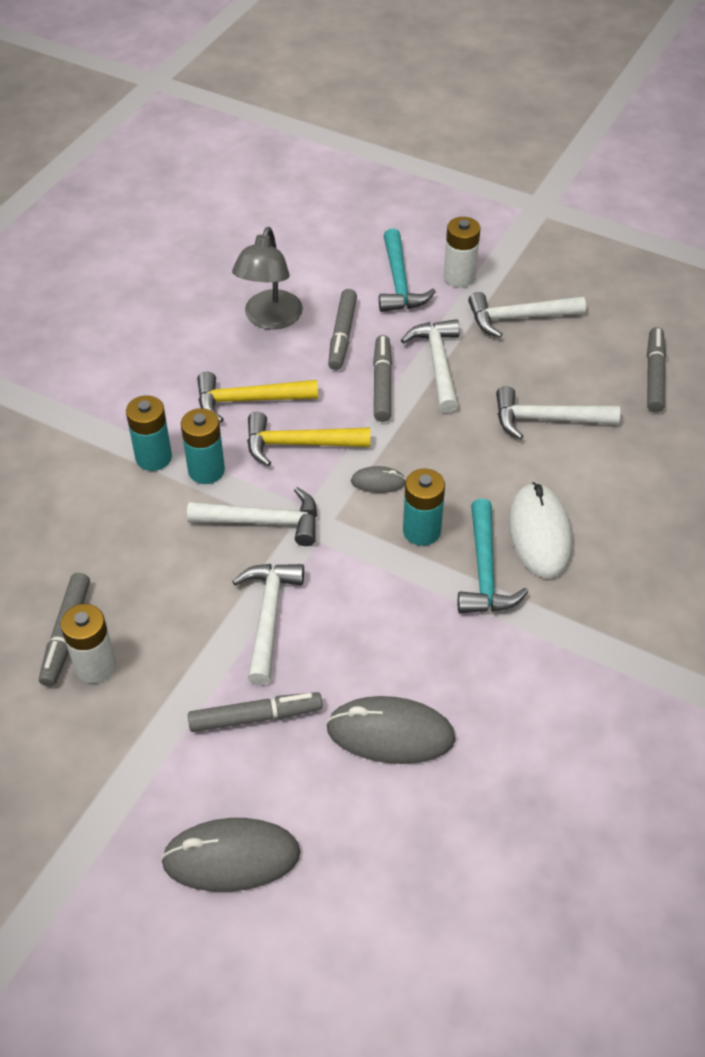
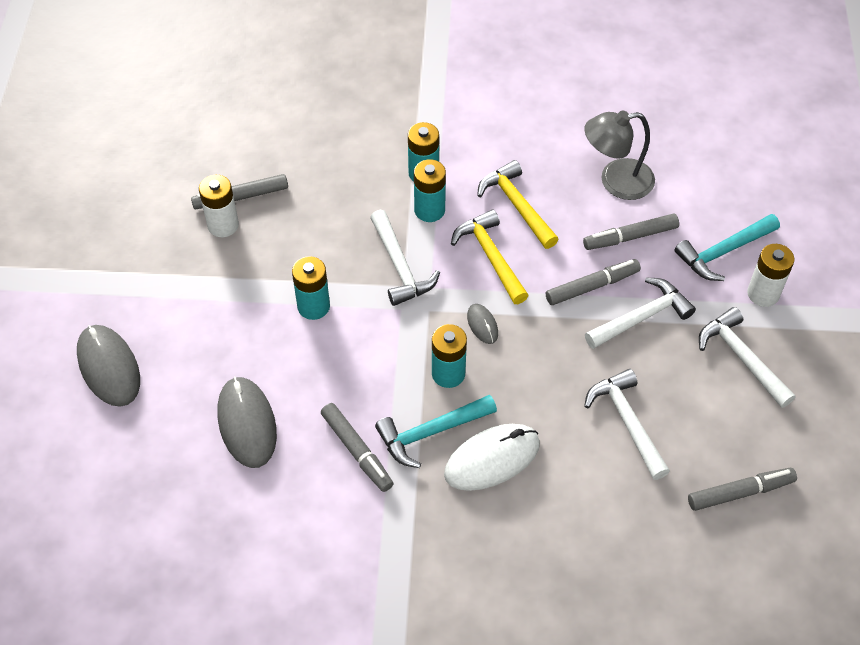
camera: 65 degrees right, 5 degrees up
(255, 717) = (224, 335): grey marker -> grey marker (357, 451)
(268, 616) = (313, 306): white hammer -> turquoise battery

